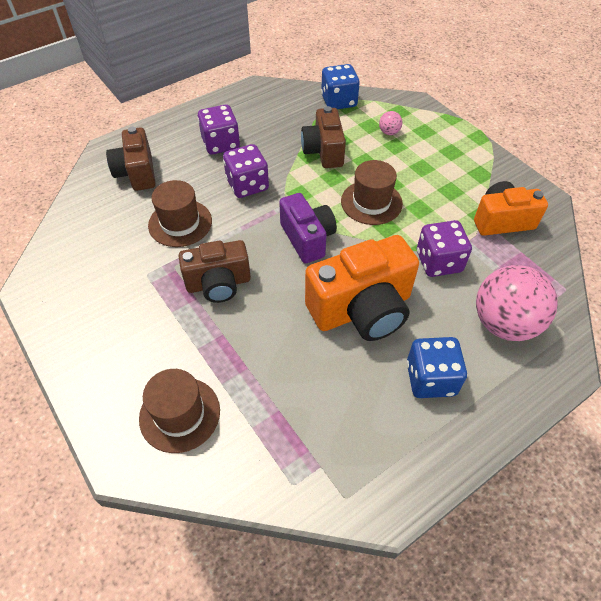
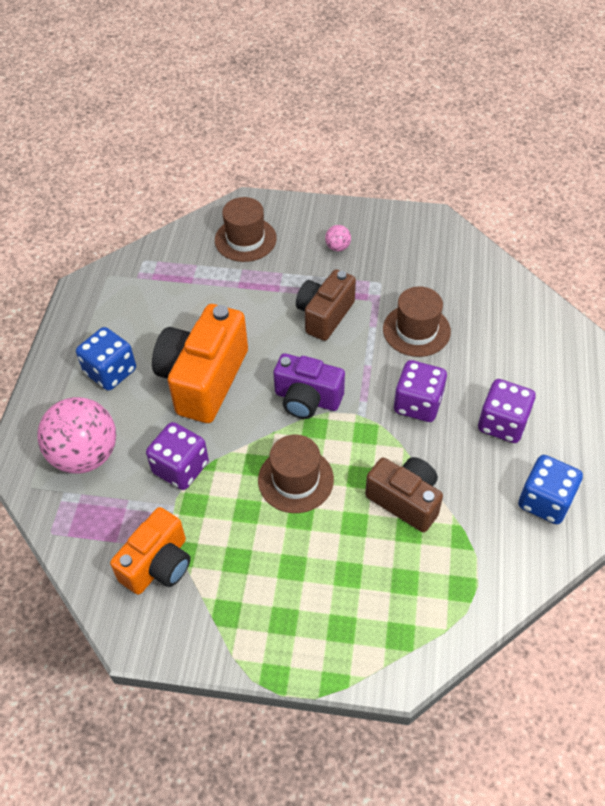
camera: 135 degrees right, 0 degrees up
(137, 173) = (516, 338): brown camera -> none
(338, 101) = (479, 589): blue dice -> blue dice (545, 501)
(389, 132) = (375, 589): pink ball -> pink ball (337, 247)

